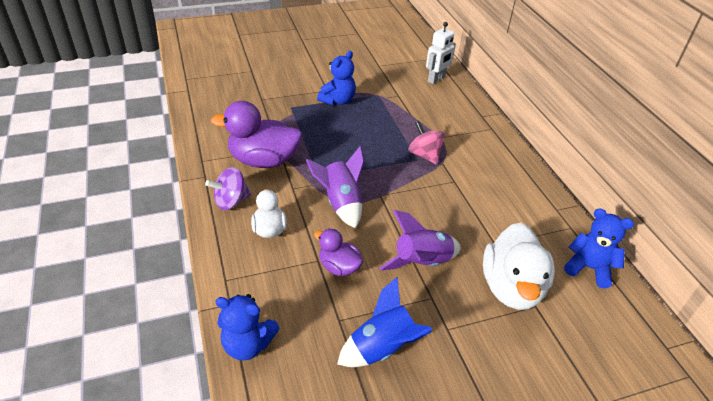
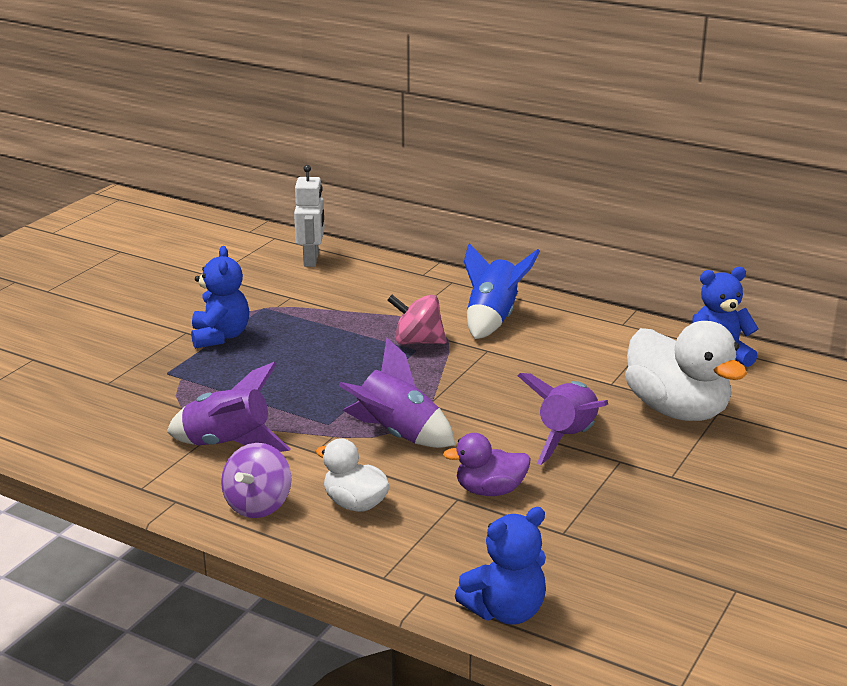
camera: 40 degrees left, 15 degrees down
(263, 160) = (228, 444): purple duck -> purple rocket
(382, 347) = (638, 527): blue rocket -> blue rocket (492, 319)

